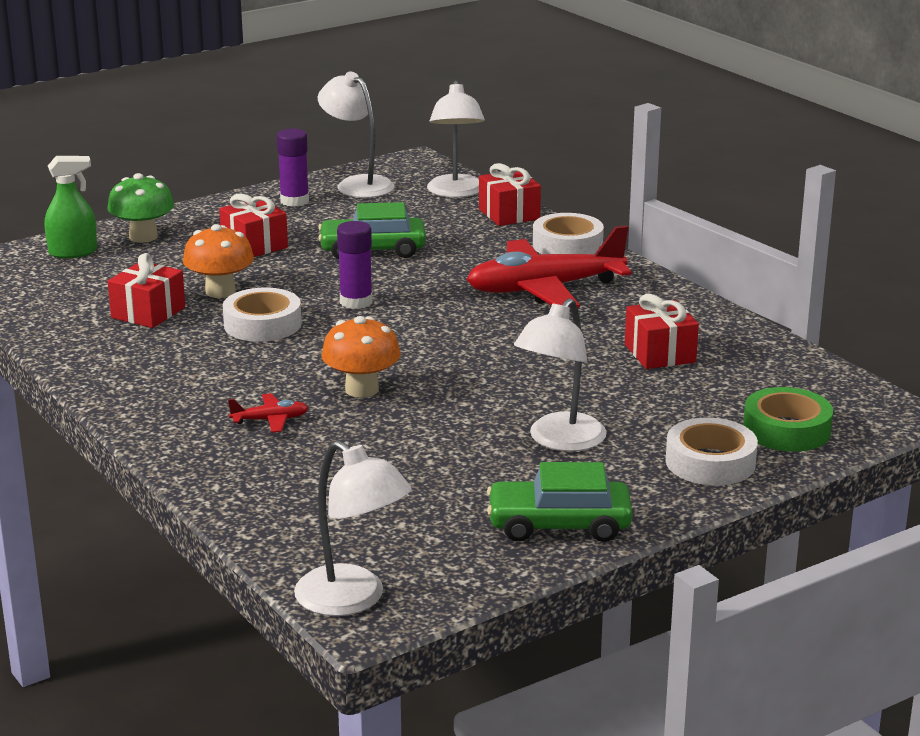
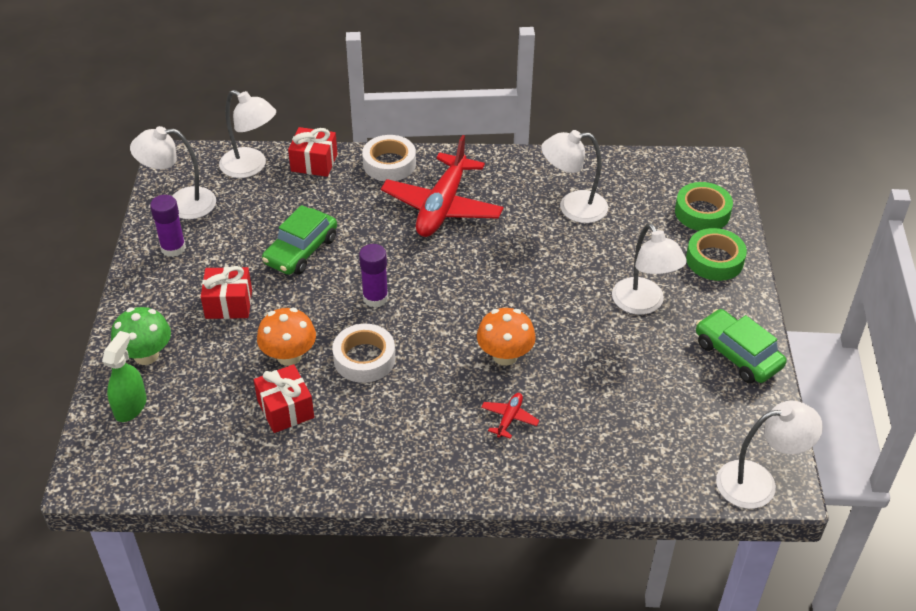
camera: 55 degrees left, 20 degrees up
(559, 525) = (737, 355): green car -> green car turned 105 degrees clockwise
(660, 353) = (573, 208): red gift -> white lamp
(710, 462) = (714, 260): white tape -> green tape

